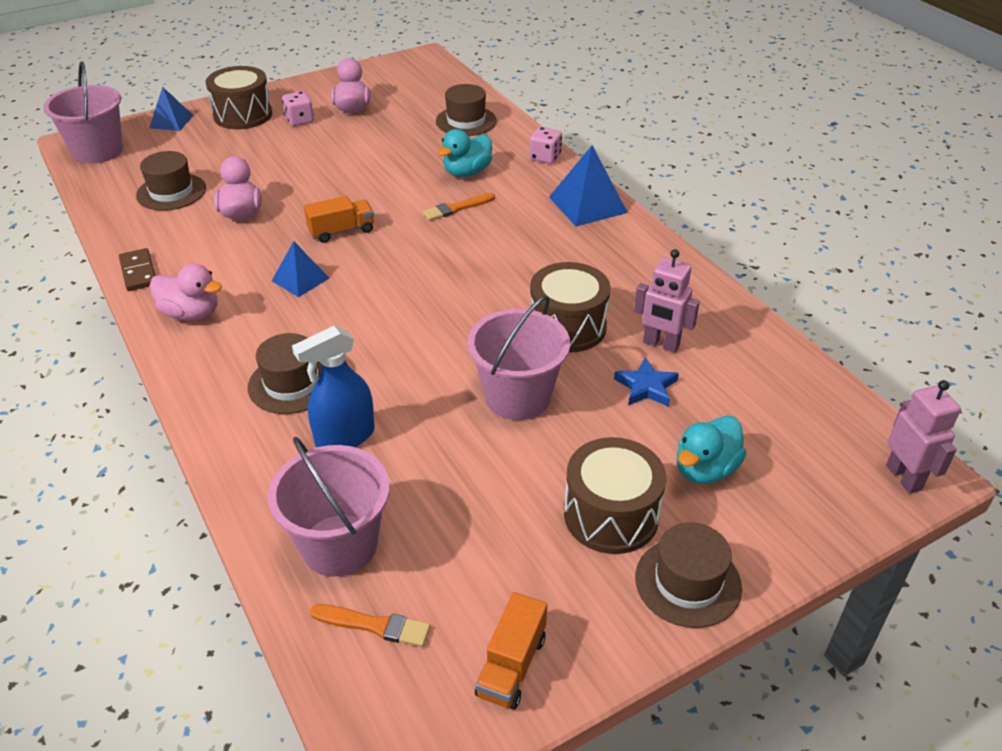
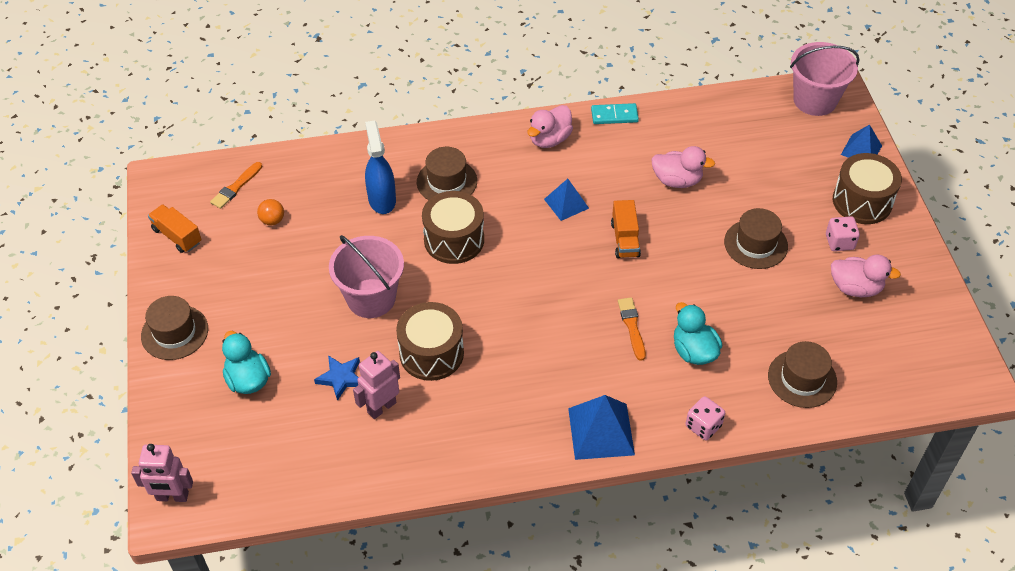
camera: 110 degrees right, 10 degrees up
(138, 272) = (614, 115): brown domino -> turquoise domino
(171, 192) = (727, 141): brown hat -> brown hat (755, 244)
(339, 545) = (297, 182): pink bucket -> none
(428, 547) = (272, 220): none -> orange ball
(611, 515) = (243, 313): brown drum -> brown drum (454, 240)

